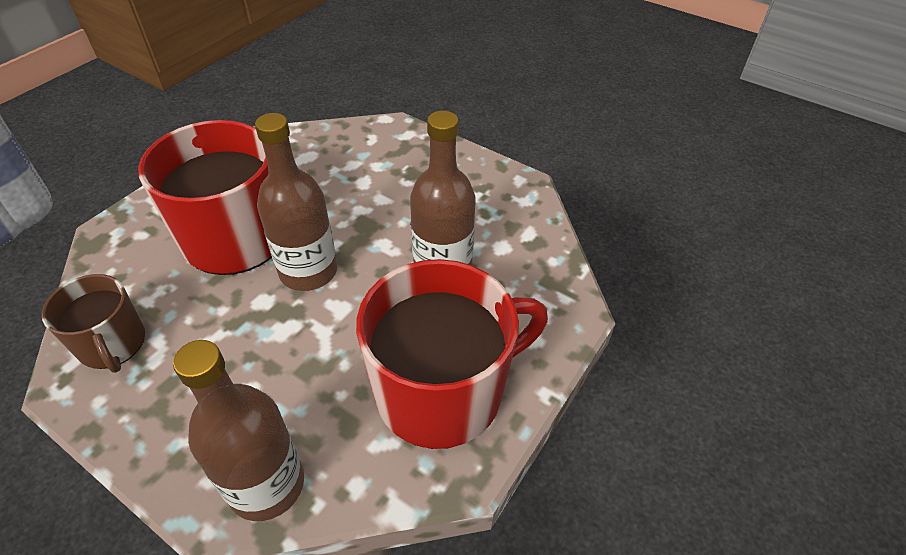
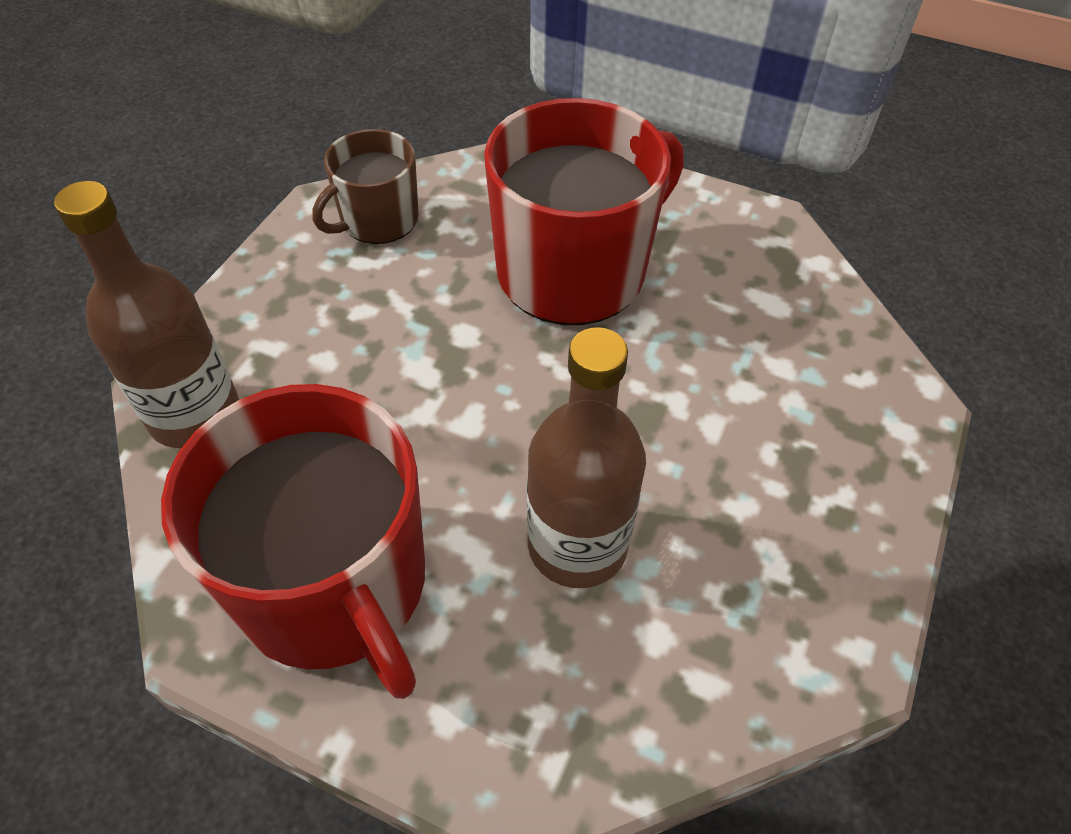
camera: 80 degrees right, 5 degrees up
(308, 271) = (528, 369): brown bottle -> none

